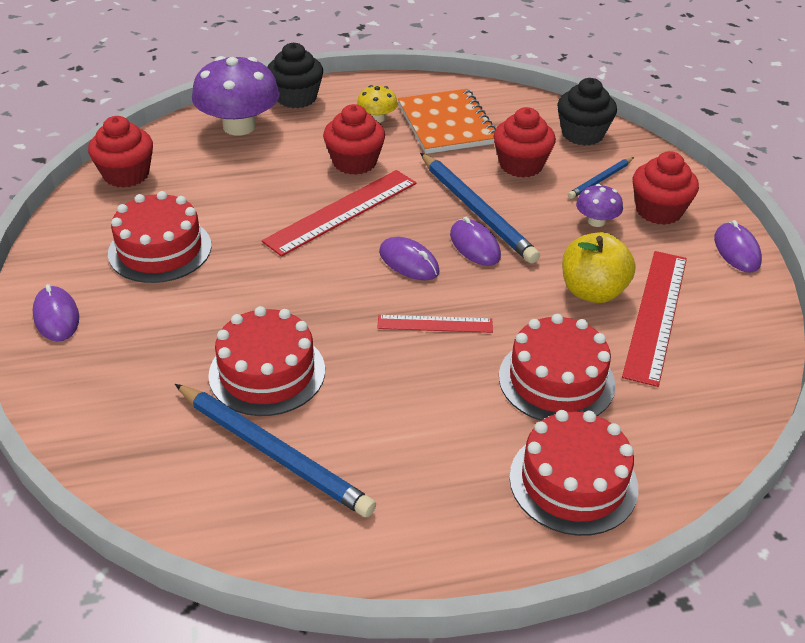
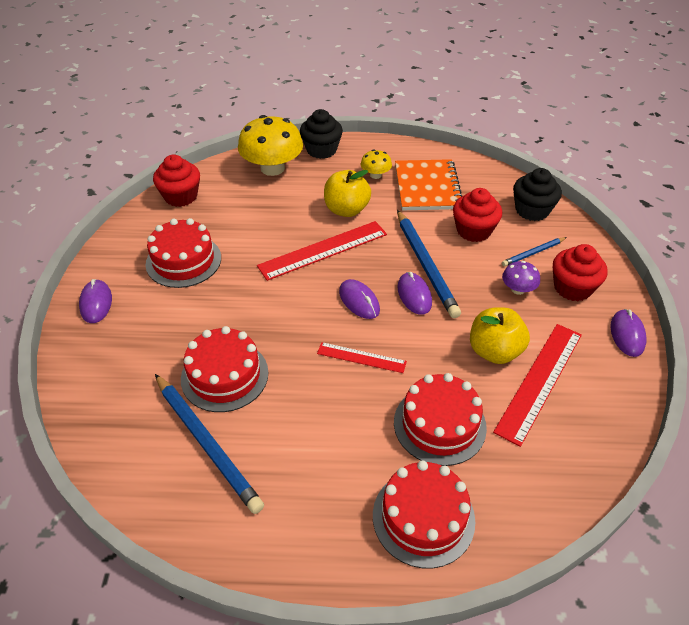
camera: 15 degrees right, 5 degrees up
(239, 126) = (272, 168): purple mushroom -> yellow mushroom
(354, 162) = (346, 210): red cupcake -> yellow apple

